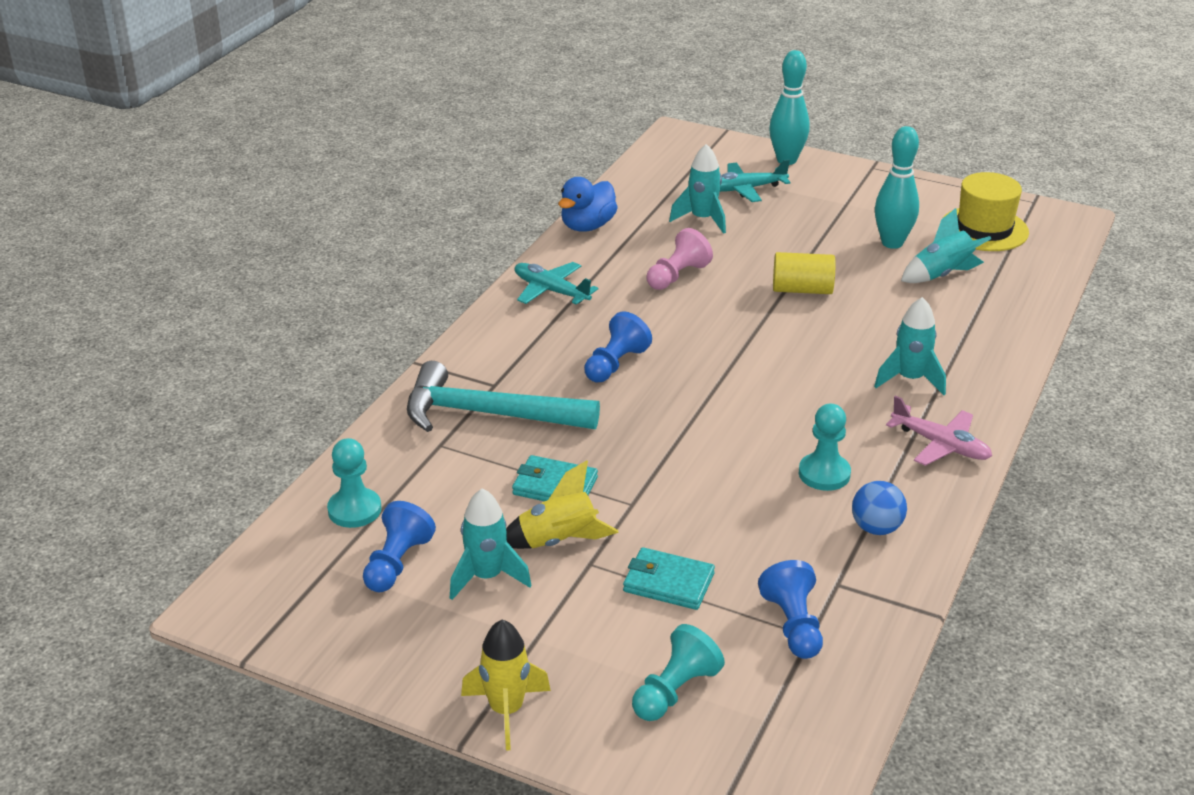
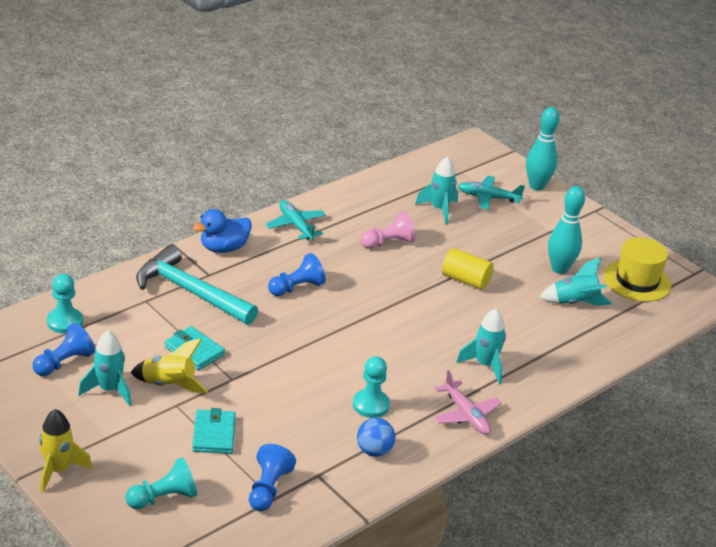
camera: 20 degrees right, 0 degrees up
(587, 226) = (356, 189): blue duck -> blue duck (223, 248)
(668, 582) = (214, 434): turquoise wallet -> turquoise wallet turned 45 degrees clockwise

